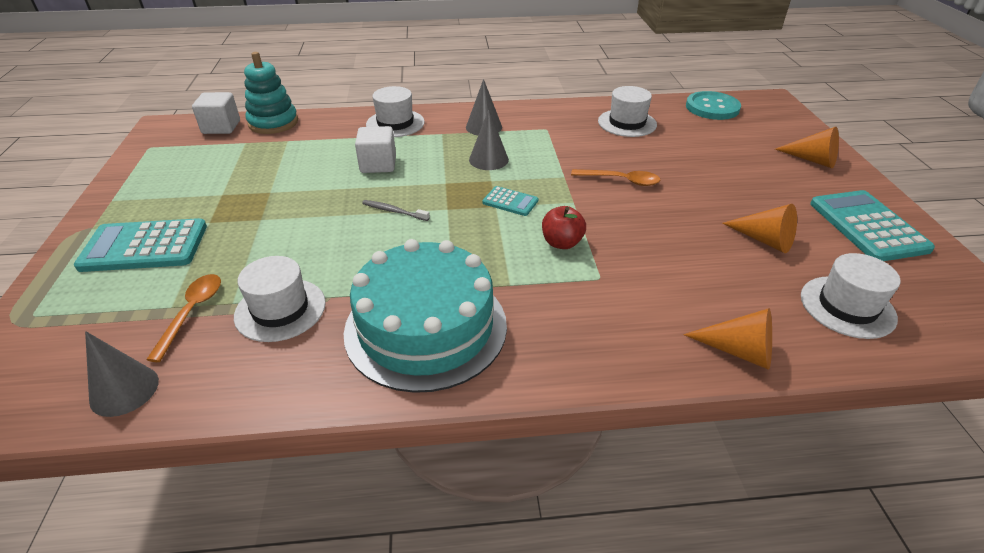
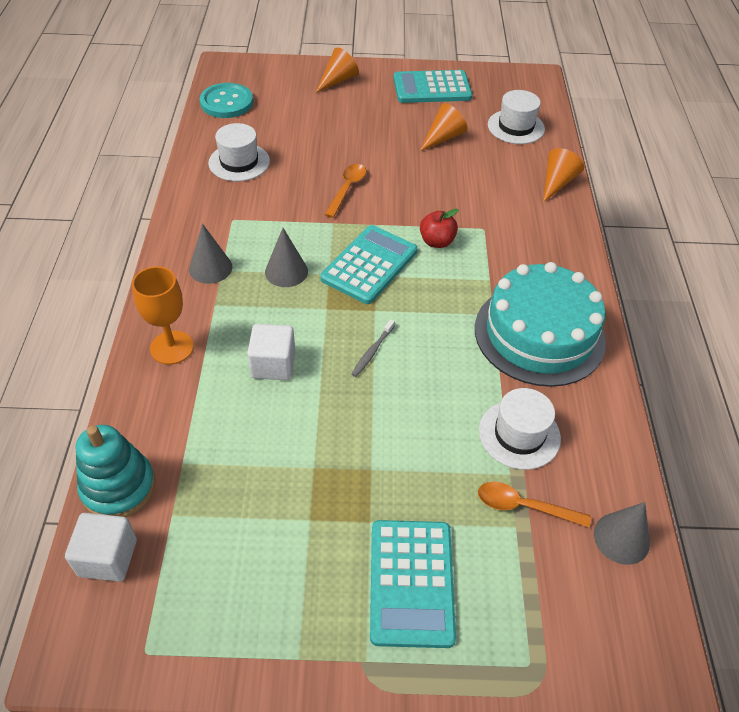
camera: 85 degrees left, 10 degrees up
(395, 123) = (172, 347): white hat -> orange goblet
(510, 202) = (369, 265): turquoise calculator -> turquoise calculator, size x1.96

